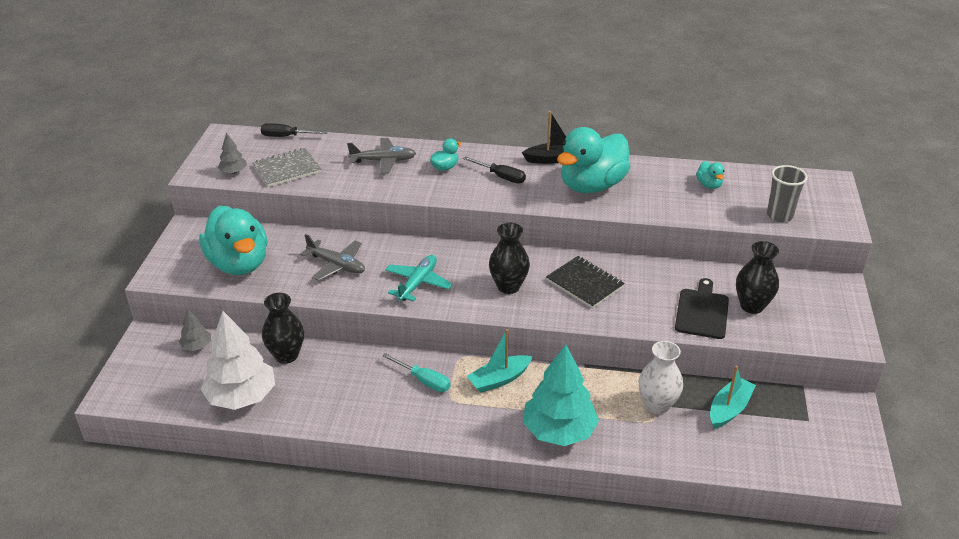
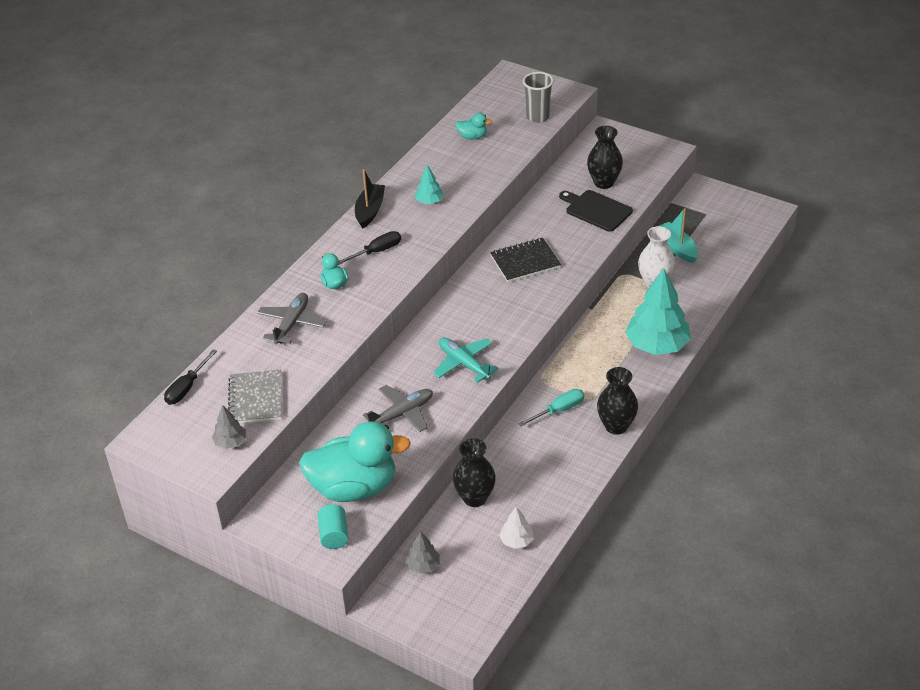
camera: 65 degrees left, 5 degrees up
(182, 268) = (334, 535): none -> turquoise cylinder
(241, 397) = (516, 541): white tree -> white tree, size x0.46
(499, 379) = (581, 363): turquoise boat -> none
(508, 286) = (502, 307): black vase -> black vase (616, 426)
(592, 186) = (429, 201): turquoise duck -> turquoise tree

